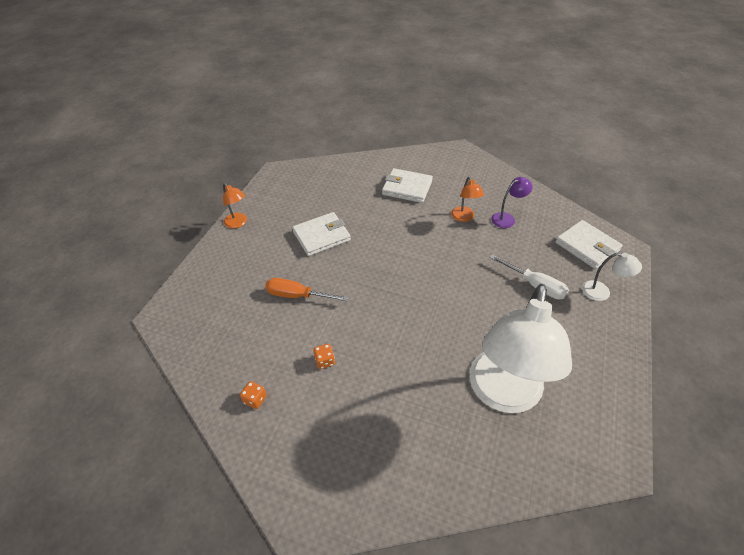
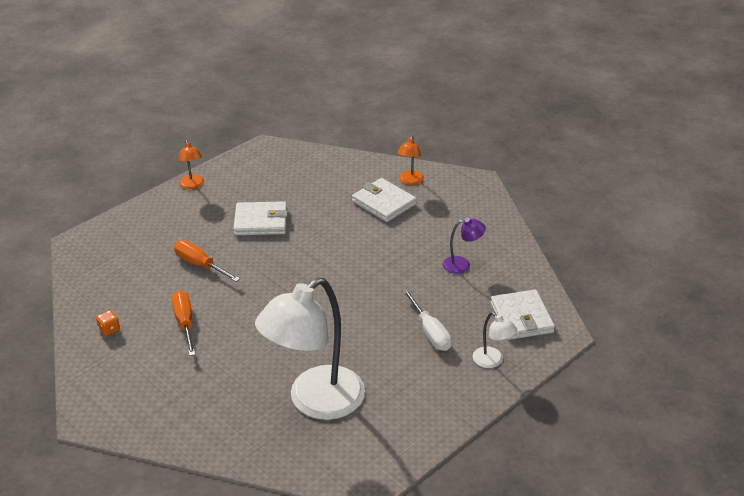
camera: 25 degrees right, 10 degrees down
(325, 361) = (184, 323): orange dice -> orange screwdriver
(464, 217) = (417, 250): orange lamp -> orange lamp (410, 181)

